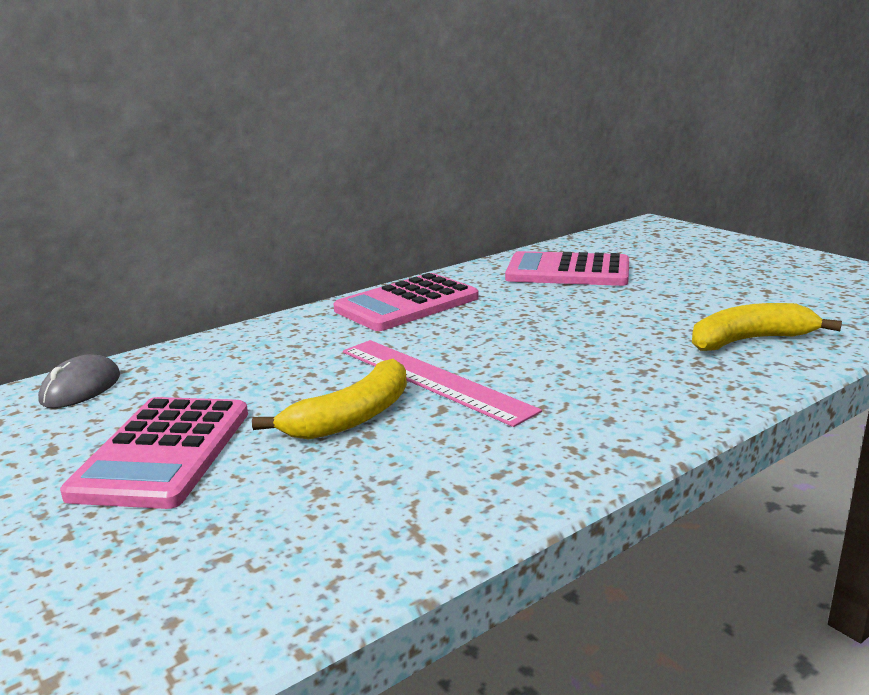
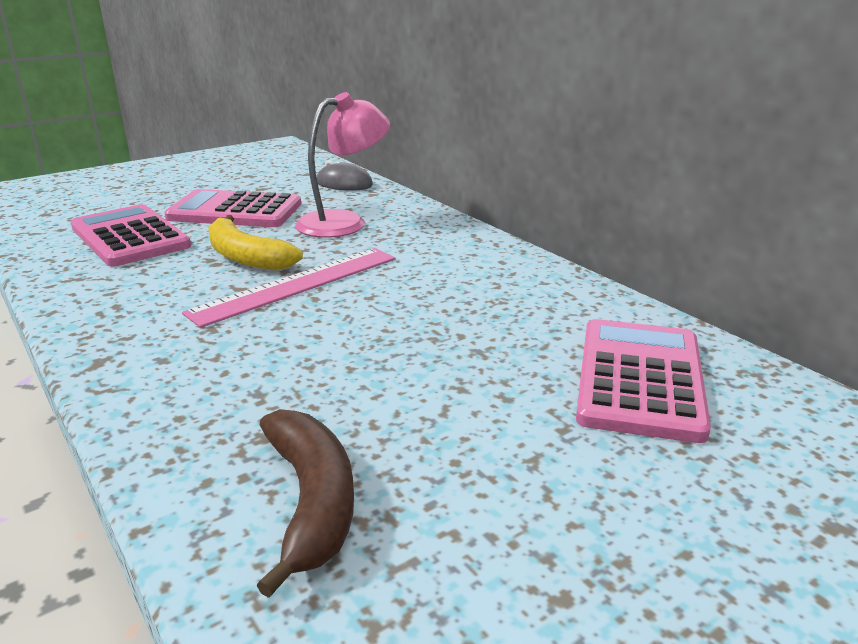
camera: 90 degrees right, 5 degrees up
(247, 374) = (344, 222): none -> pink lamp
(406, 304) = (499, 273): pink calculator -> pink calculator (130, 237)
(749, 340) = (311, 501): yellow banana -> brown banana

